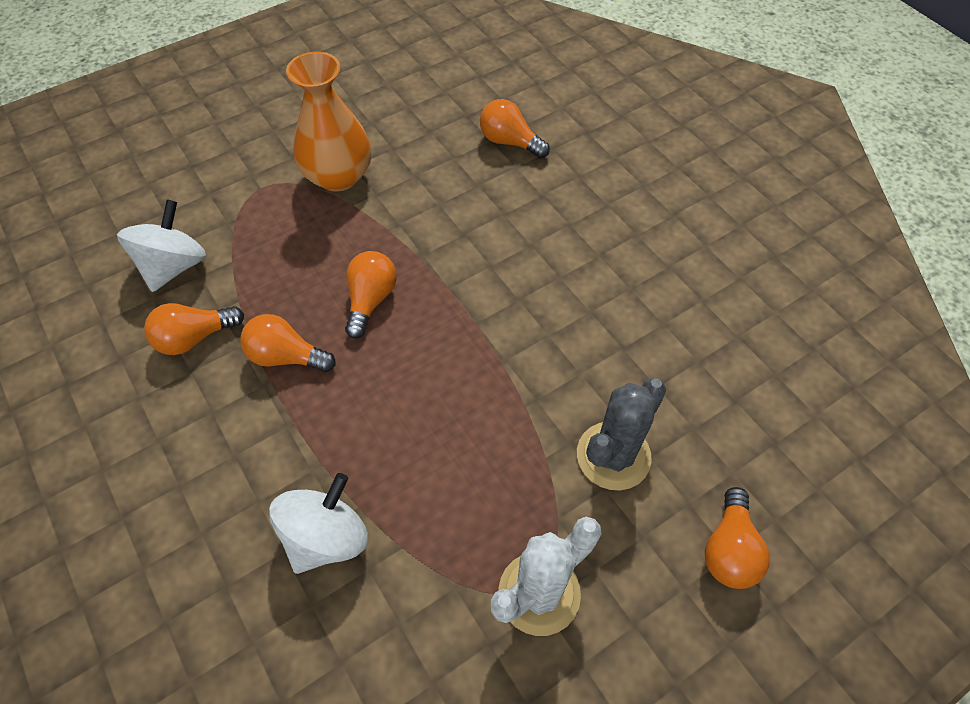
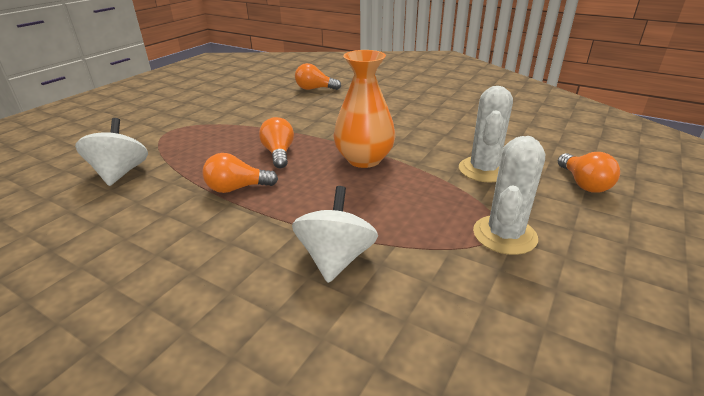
camera: 25 degrees left, 25 degrees down
(194, 338) = (158, 198): orange light bulb -> none
(338, 176) = (219, 117): orange vase -> orange vase (364, 159)
(613, 456) = (483, 170): grey cactus -> white cactus

